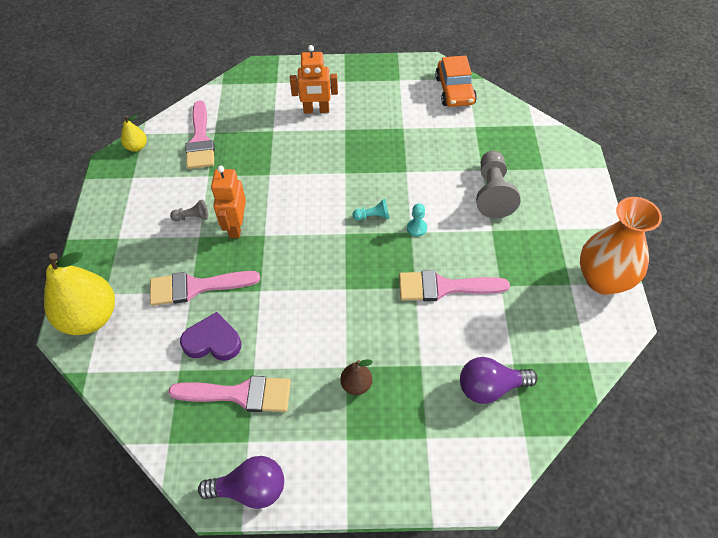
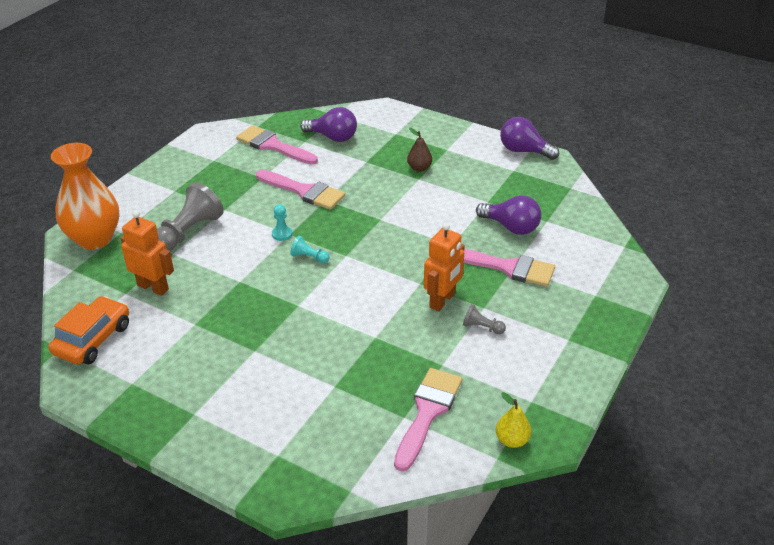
camera: 150 degrees left, 15 degrees down
(90, 317) = (614, 281): yellow pear -> none
(213, 341) = (511, 227): purple heart -> purple light bulb
(240, 394) = (506, 192): pink brush -> pink brush (273, 146)
(316, 110) = (264, 388): orange robot -> orange robot (153, 287)
(603, 280) = (189, 153): orange vase -> orange vase (94, 239)

